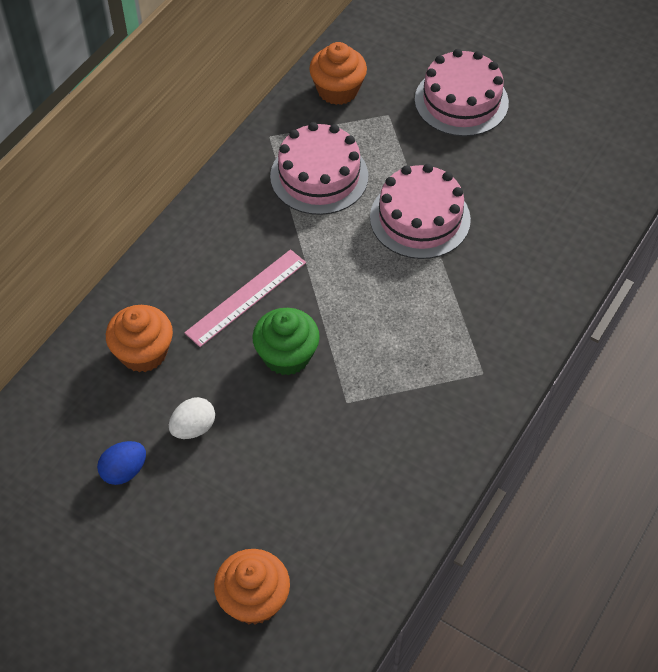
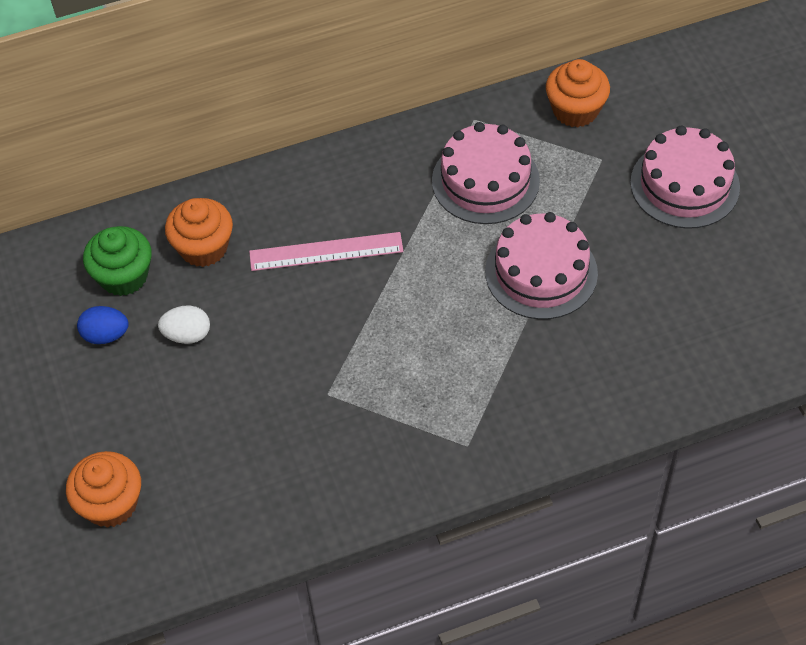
camera: 40 degrees right, 0 degrees up
(287, 355) = (314, 322): green cupcake -> green cupcake (123, 276)

